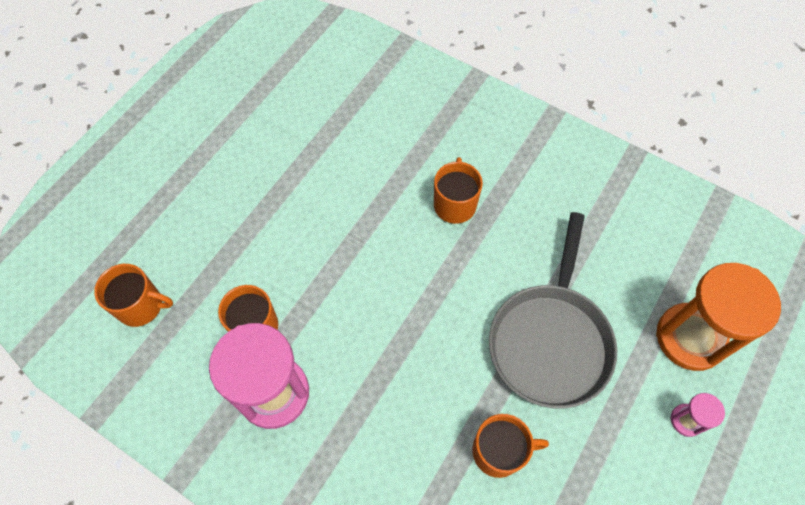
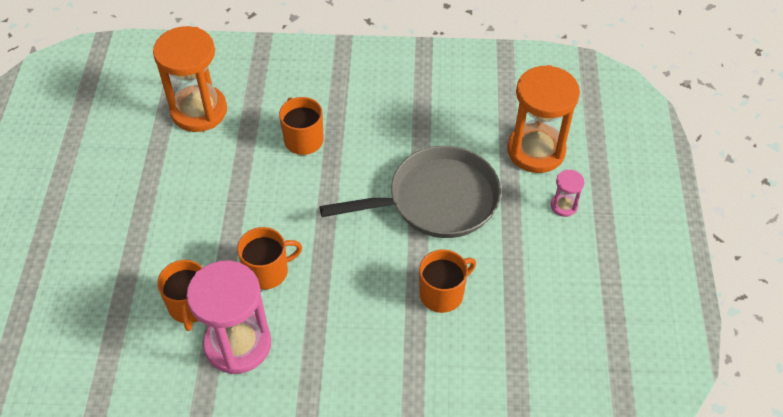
camera: 30 degrees left, 10 degrees down
(141, 306) = (75, 339): orange mug -> orange mug (267, 271)
(375, 126) = (199, 111): none -> orange hourglass
(550, 340) = (436, 200): grey pan -> grey pan turned 90 degrees counterclockwise

